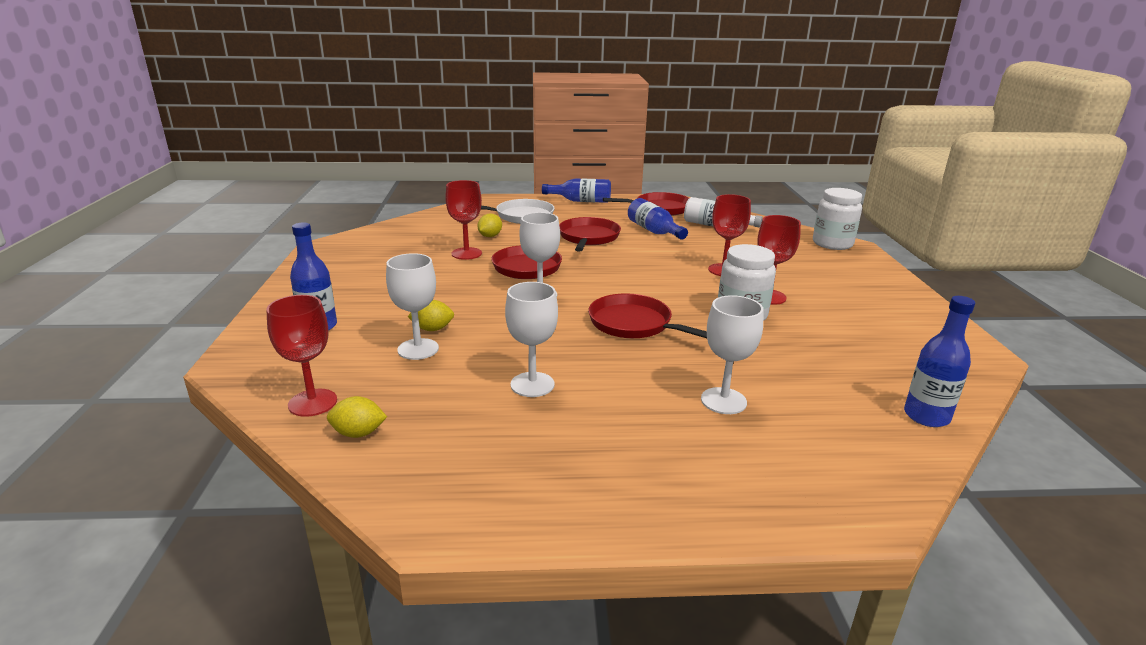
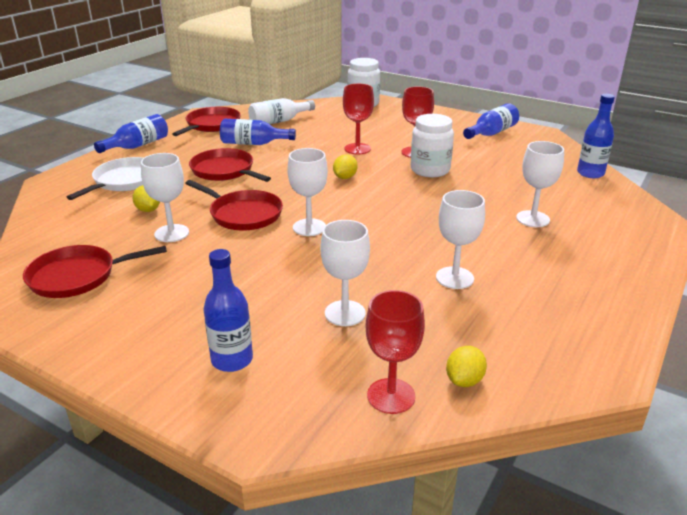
camera: 55 degrees left, 5 degrees up
(432, 329) = (314, 295): yellow lemon -> yellow lemon (345, 177)
(466, 253) = (171, 233): red goblet -> white goblet
(633, 324) = (402, 209): red pan -> red pan (77, 276)
(907, 323) = (491, 133): none -> blue bottle

